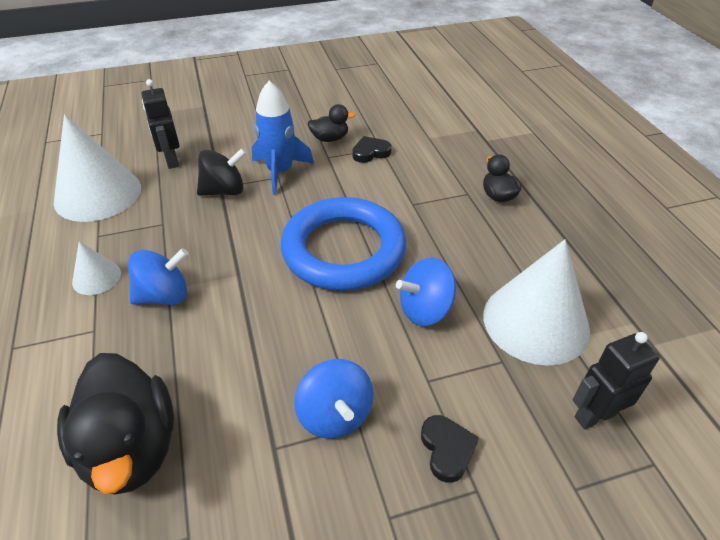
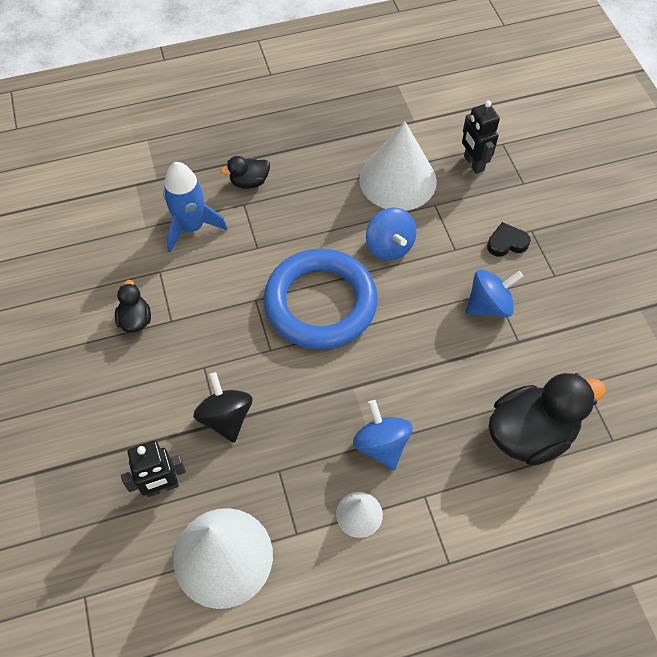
camera: 90 degrees left, 15 degrees up
(280, 172) = (195, 365): blue rocket -> blue rocket (191, 227)
(370, 152) = (168, 280): black heart -> none

